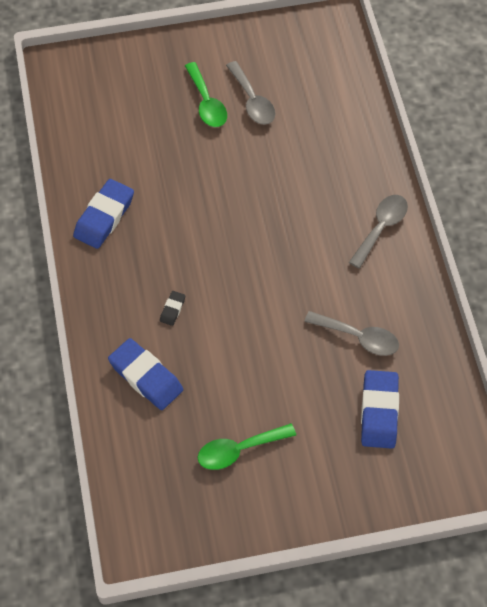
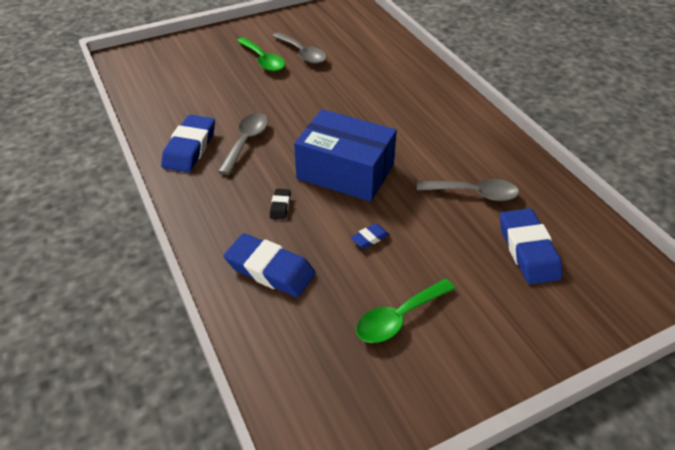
camera: 15 degrees left, 15 degrees down
(242, 365) = (369, 238): none -> blue eraser
(245, 282) = (345, 172): none -> blue box
(381, 228) = (451, 113): grey spoon -> grey spoon (246, 141)

